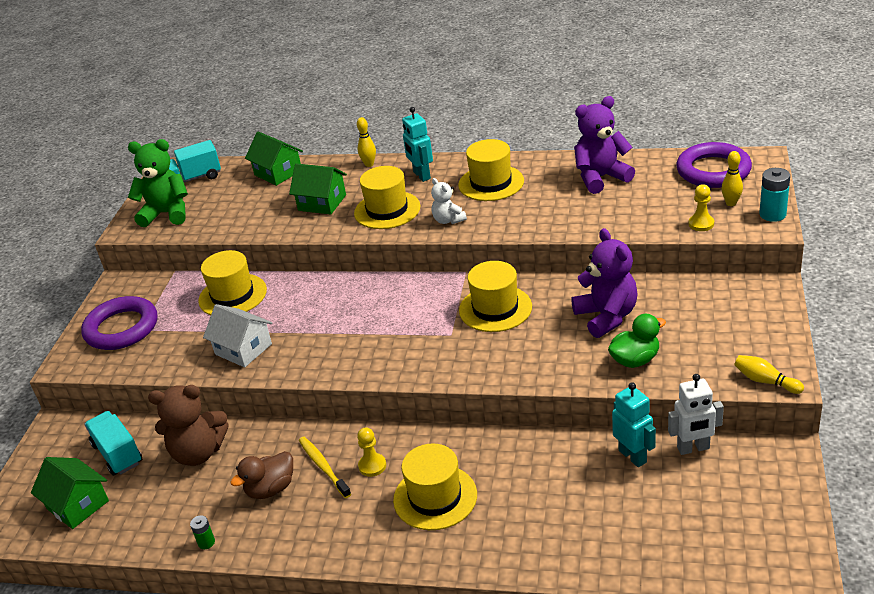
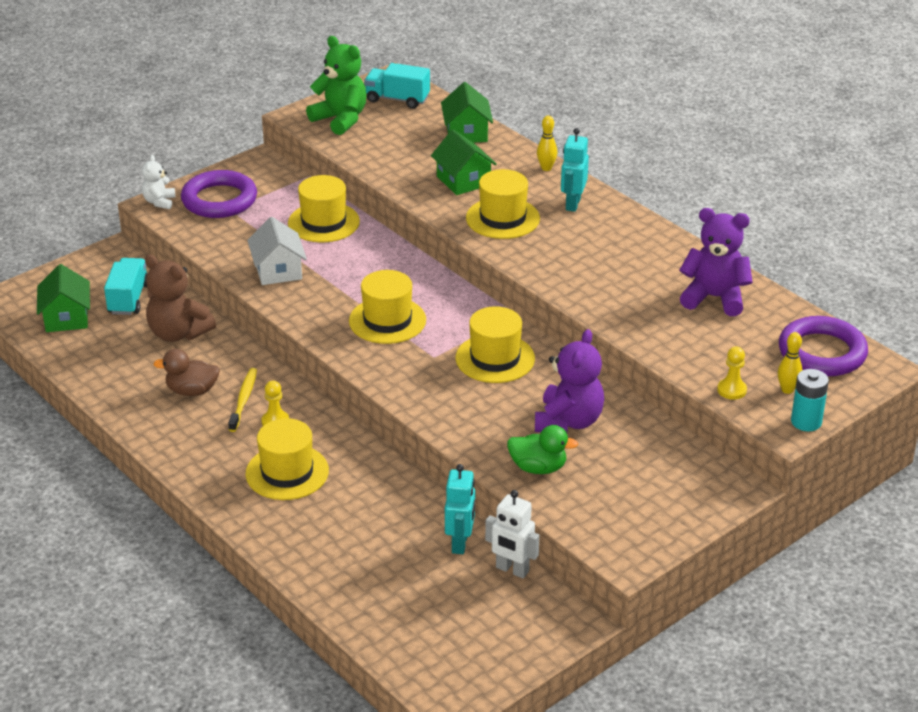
camera: 35 degrees right, 0 degrees up
(206, 542) = (111, 398): green battery -> none
(448, 220) = (536, 257): white teddy bear -> white teddy bear (159, 202)
(491, 183) = (617, 246): yellow hat -> yellow hat (387, 320)
(765, 381) = (610, 551): yellow bowling pin -> none

